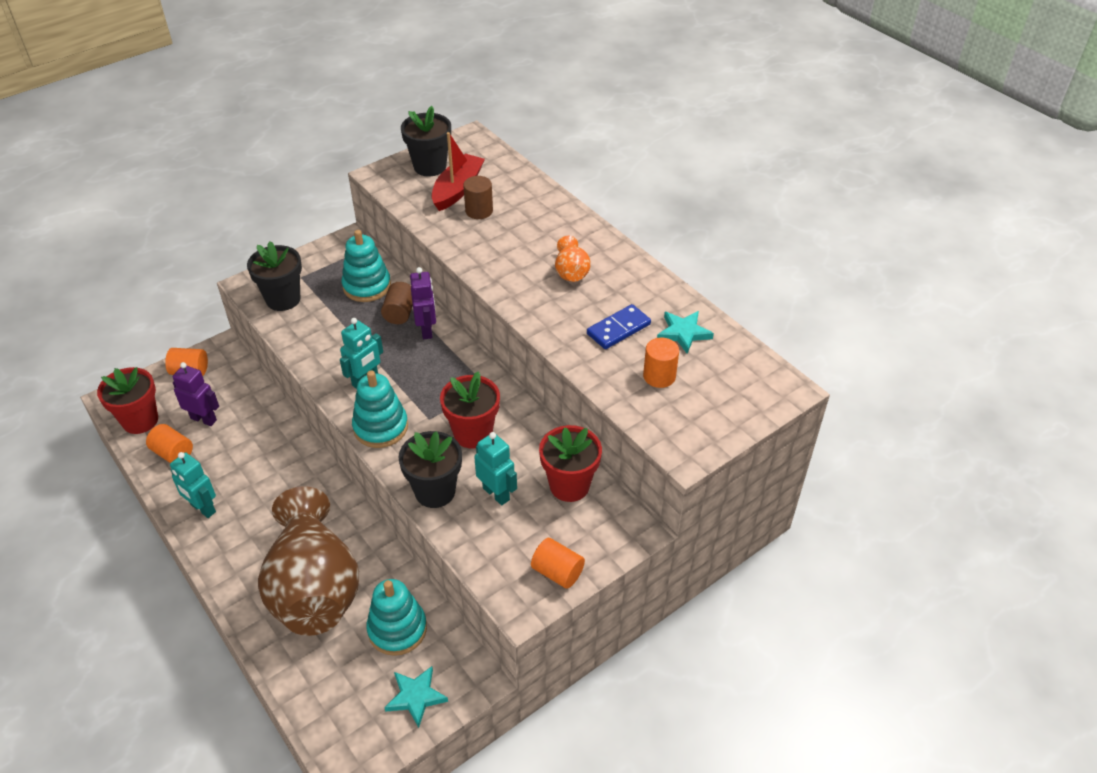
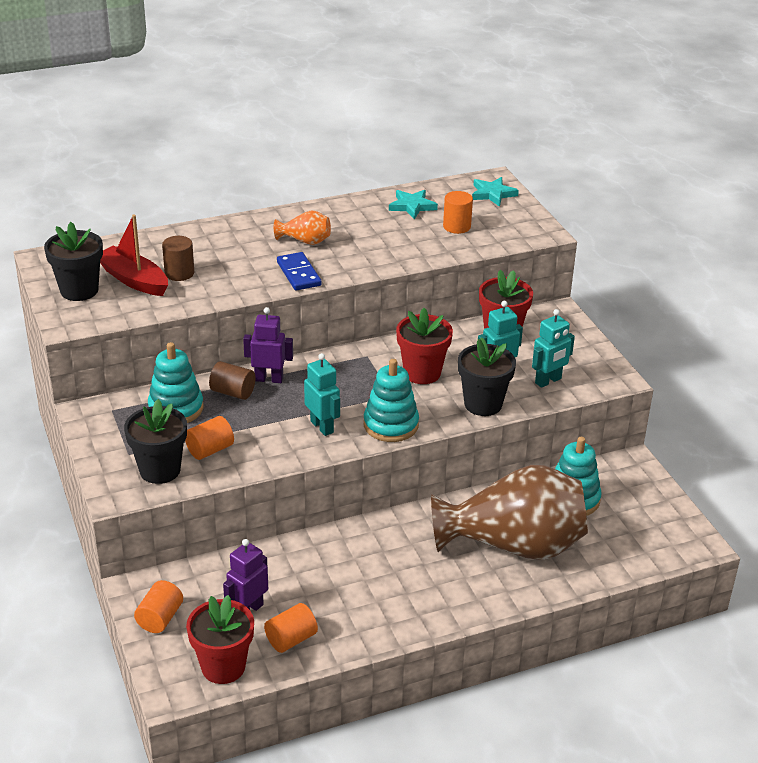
camera: 75 degrees left, 10 degrees down
(203, 508) = (384, 618): turquoise robot -> turquoise robot (548, 381)
(416, 697) = (642, 497): turquoise star -> turquoise star (492, 194)
(557, 572) = (588, 356): orange cylinder -> orange cylinder (210, 450)
(618, 329) = (392, 233): blue domino -> blue domino (299, 274)

